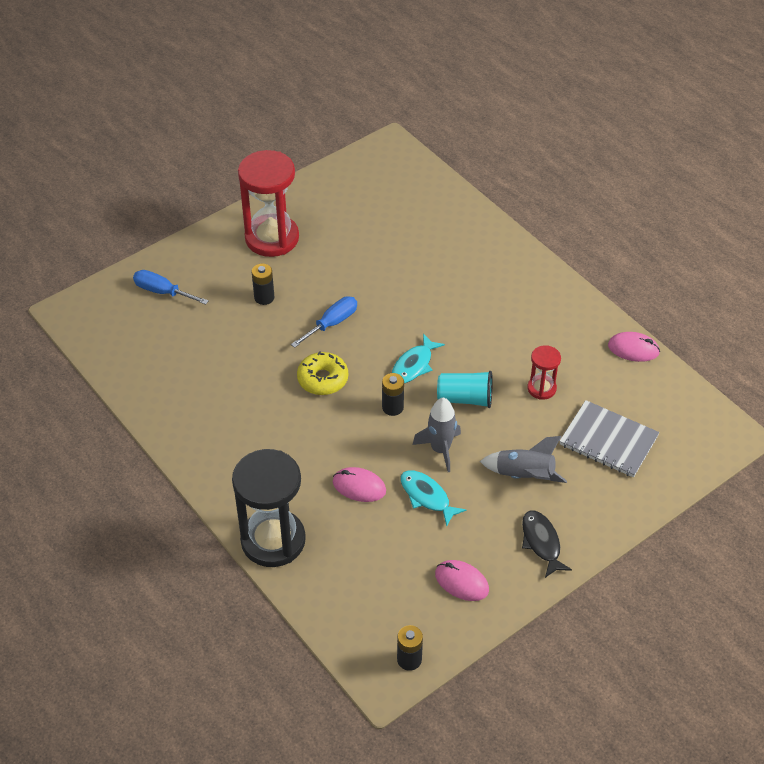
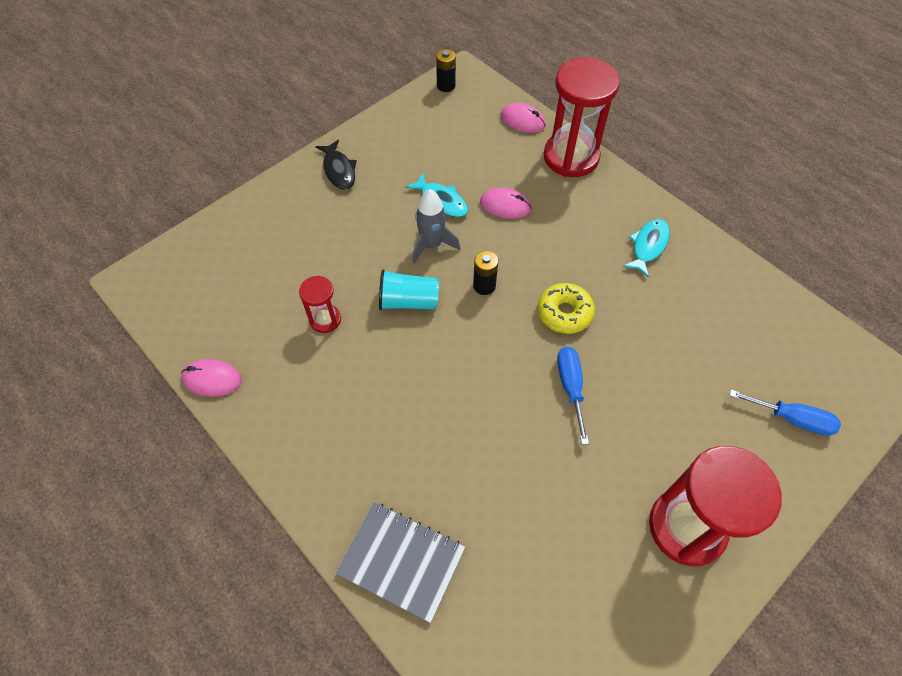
camera: 175 degrees right, 10 degrees up
(264, 297) = (663, 420): black battery -> none
(273, 540) = (571, 157): black hourglass -> red hourglass
(332, 323) = (570, 387): blue screwdriver -> blue screwdriver turned 135 degrees clockwise
(414, 365) = (467, 338): turquoise fish -> turquoise fish (648, 246)
(461, 582) = (408, 137): pink mouse -> pink mouse (522, 120)
(524, 475) = (350, 226): grey rocket -> none
(608, 440) = (262, 266): grey notebook -> grey notebook (401, 561)

